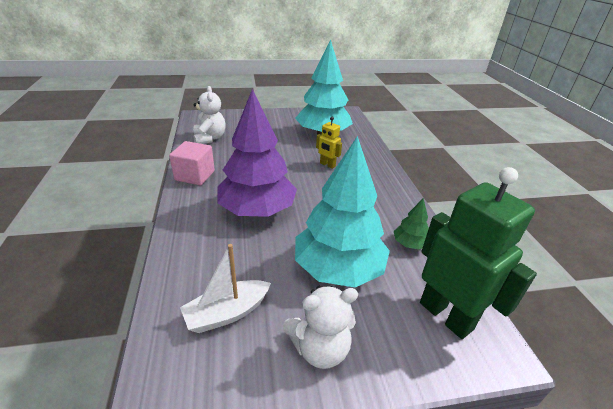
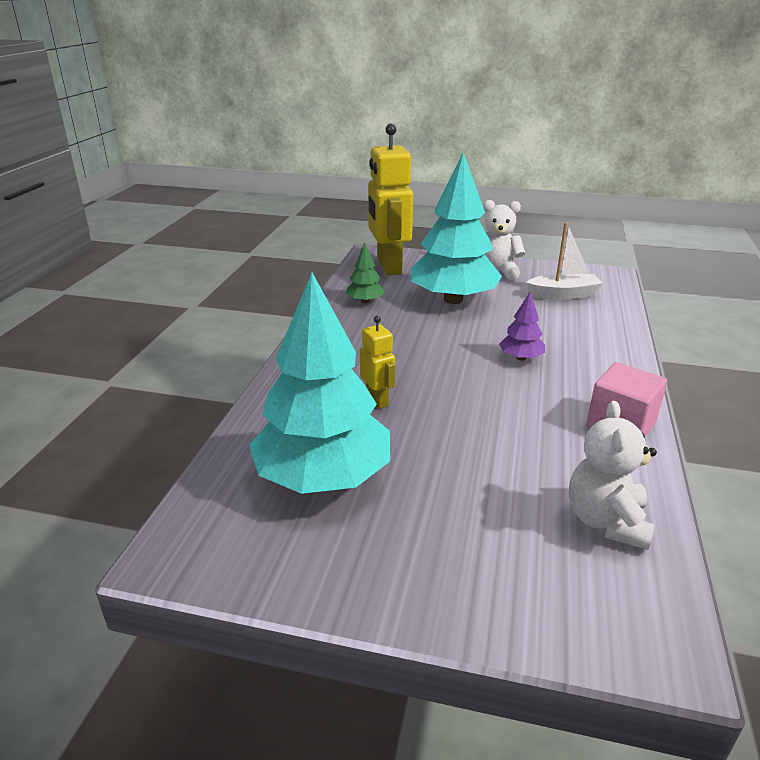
camera: 155 degrees left, 5 degrees down
(257, 210) = (520, 358): purple tree -> purple tree, size x0.43
(446, 315) = (388, 267): green robot -> yellow robot

